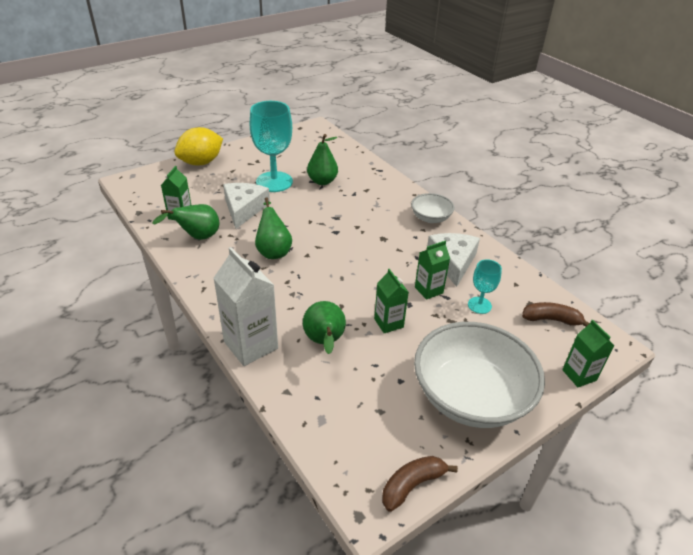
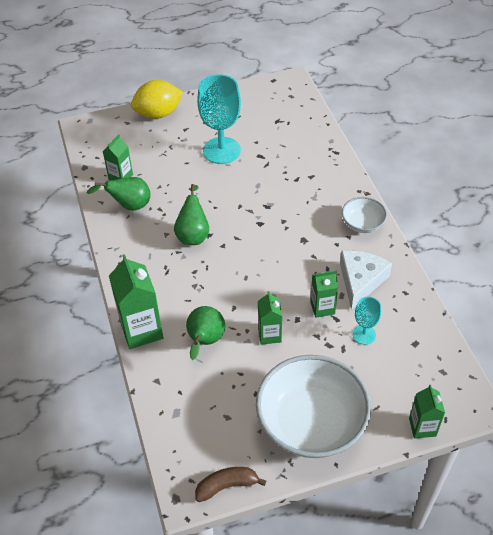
camera: 20 degrees right, 10 degrees up
(244, 209) = (182, 180): white cheese -> none
(251, 345) = (141, 330): white carton -> green carton
(322, 181) = (270, 158): green pear -> none
(551, 319) = (427, 365): brown banana -> none

